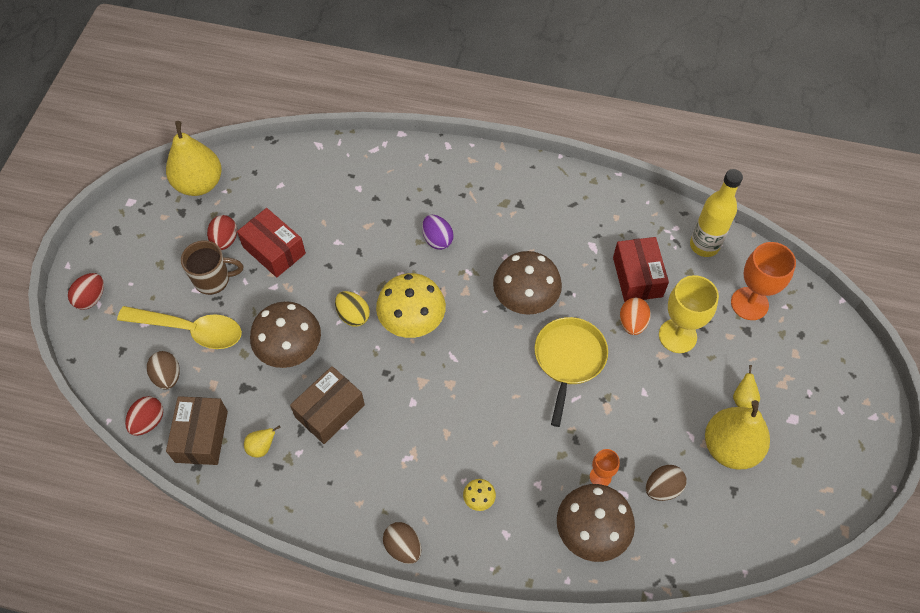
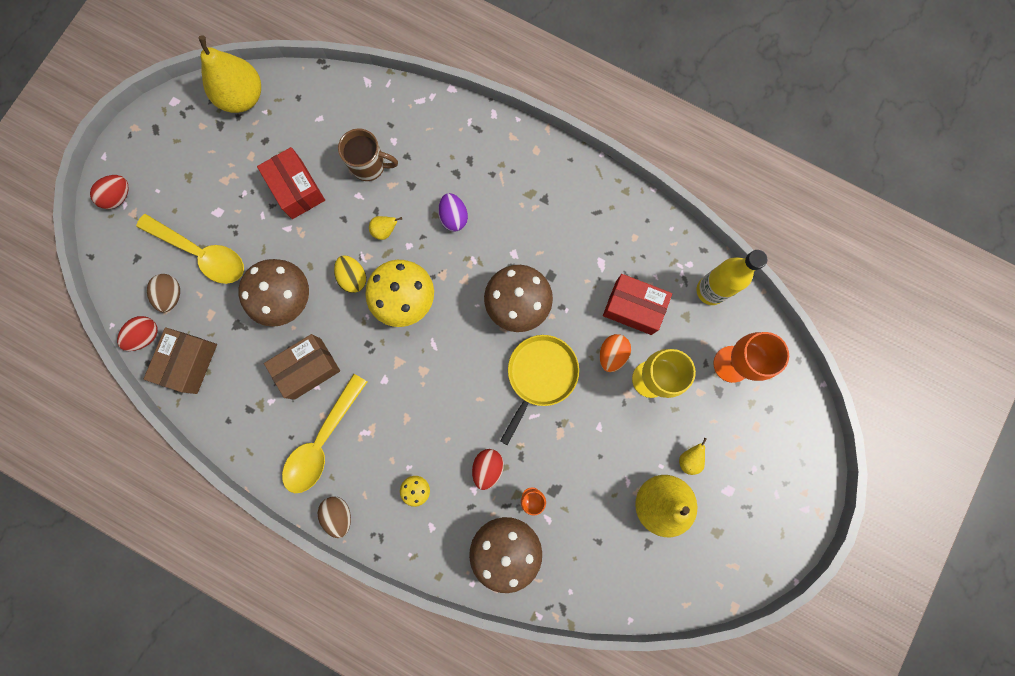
camera: 15 degrees right, 20 degrees up
(213, 280) = (233, 206): brown mug -> brown mug (369, 166)
(225, 240) = (253, 166): red egg -> red egg (487, 467)
(262, 447) = (239, 387): yellow pear -> yellow pear (385, 231)
(365, 478) = (322, 441): none -> yellow spoon
(637, 277) = (633, 307): red box -> red box turned 75 degrees counterclockwise
(662, 488) = (584, 523): brown egg -> none

